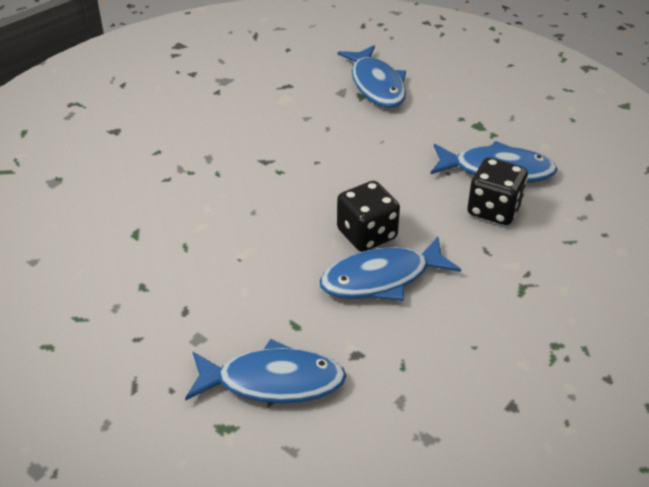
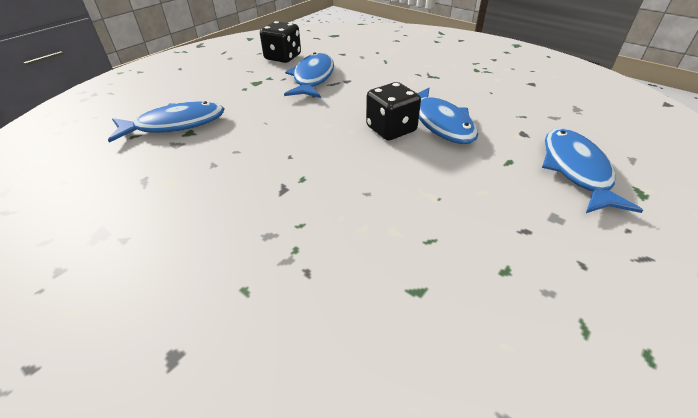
camera: 90 degrees left, 0 degrees up
(494, 209) = (356, 81): black dice -> black dice (283, 57)

